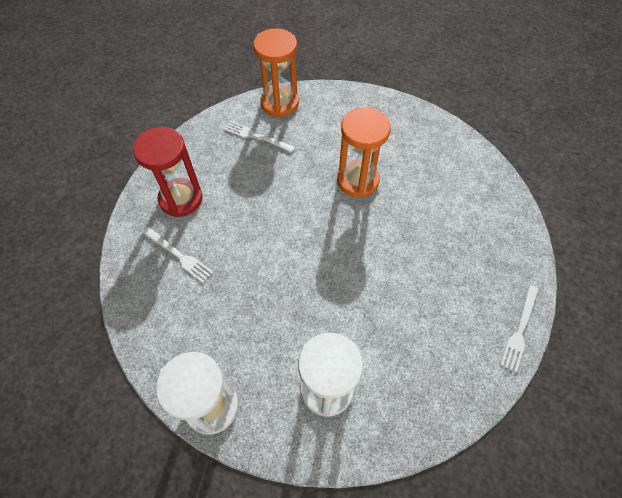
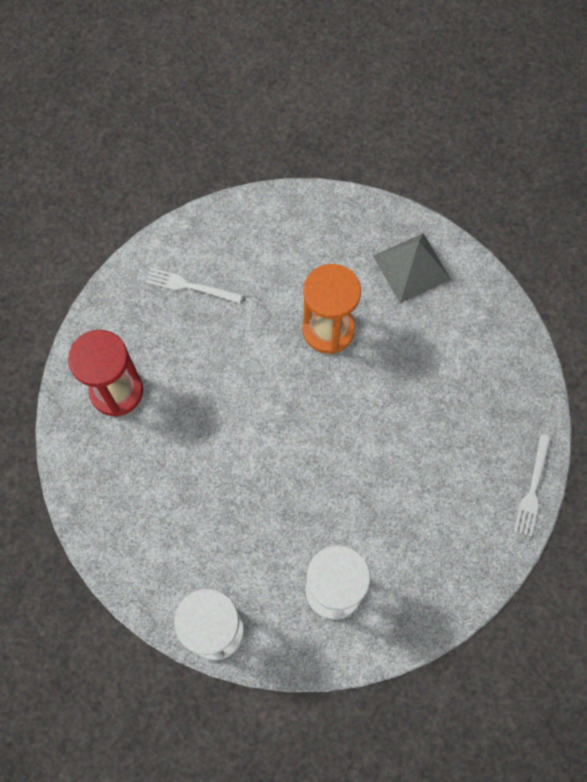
camera: 10 degrees left, 10 degrees up
(179, 255) = (134, 465): white fork -> none
(279, 103) = (209, 230): orange hourglass -> none
(430, 148) = (411, 267): none -> grey pyramid

